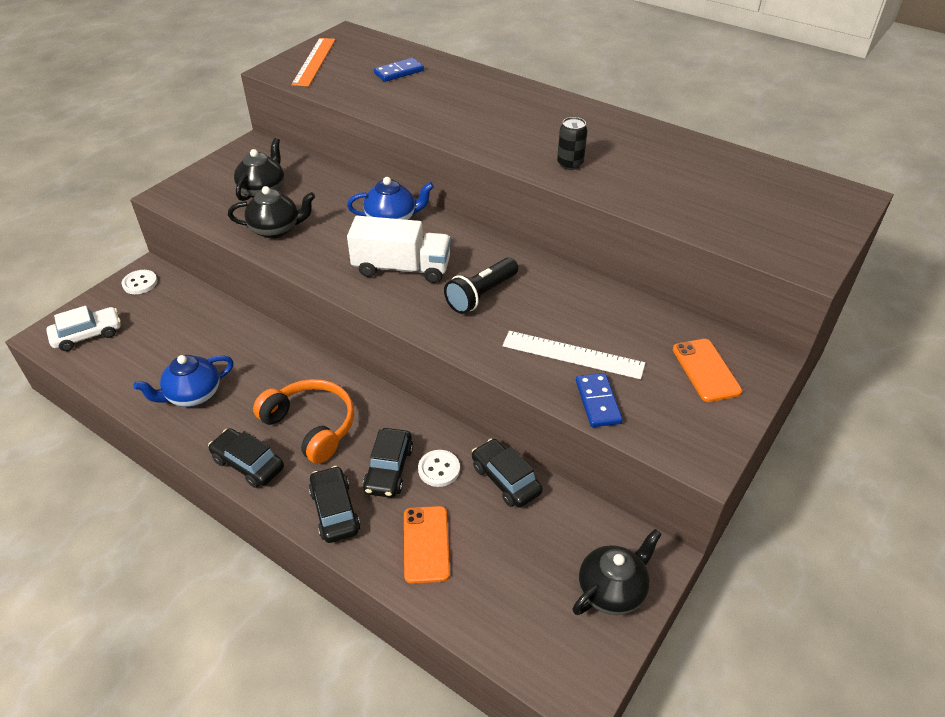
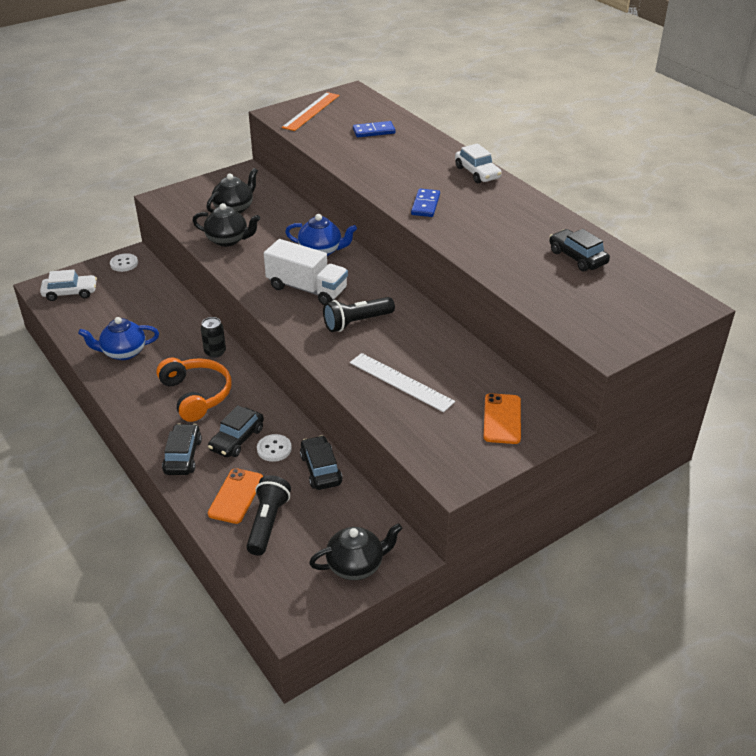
camera: 20 degrees right, 5 degrees down
(248, 464) = (138, 409): black car -> black car (577, 257)
(482, 568) = (268, 523): none -> black flashlight
(539, 98) = (477, 173): none -> white car
(570, 164) = (464, 231): black can -> black can (215, 352)
(597, 402) = (398, 419): blue domino -> blue domino (425, 205)

